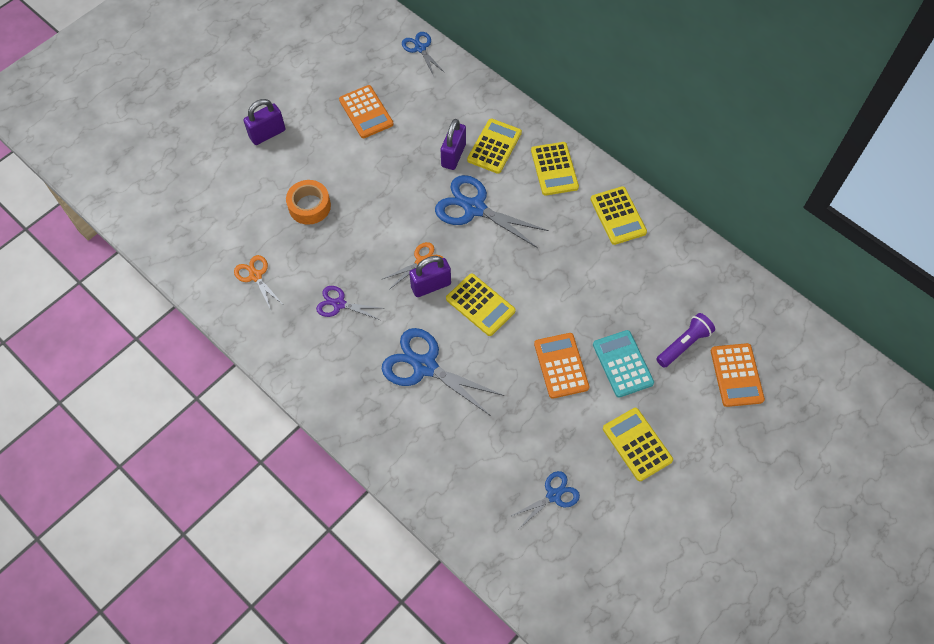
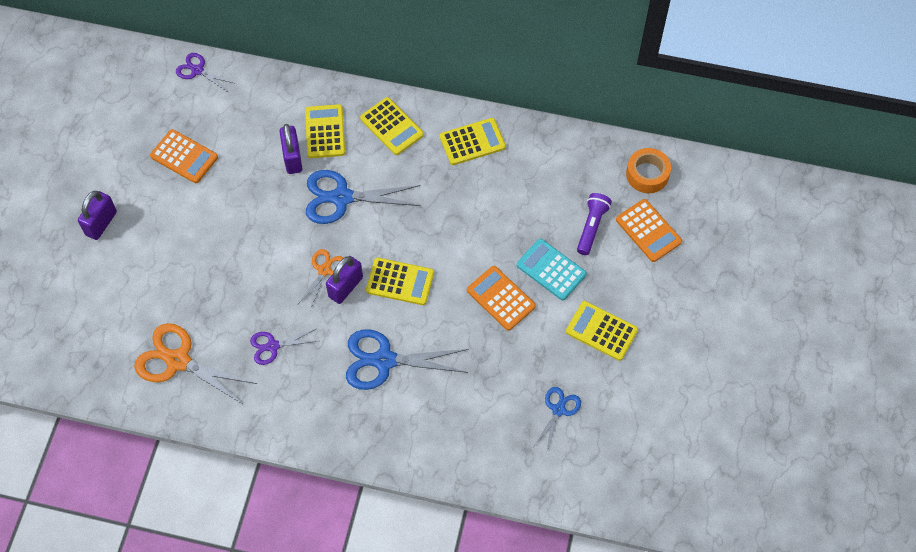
camera: 30 degrees left, 0 degrees up
(255, 276) = (178, 361): orange scissors -> orange scissors, size x1.79
(309, 206) = (187, 271): orange tape -> orange tape (647, 174)
(420, 48) = (197, 70): blue scissors -> purple scissors
(618, 216) = (472, 142): yellow calculator -> yellow calculator turned 60 degrees counterclockwise

